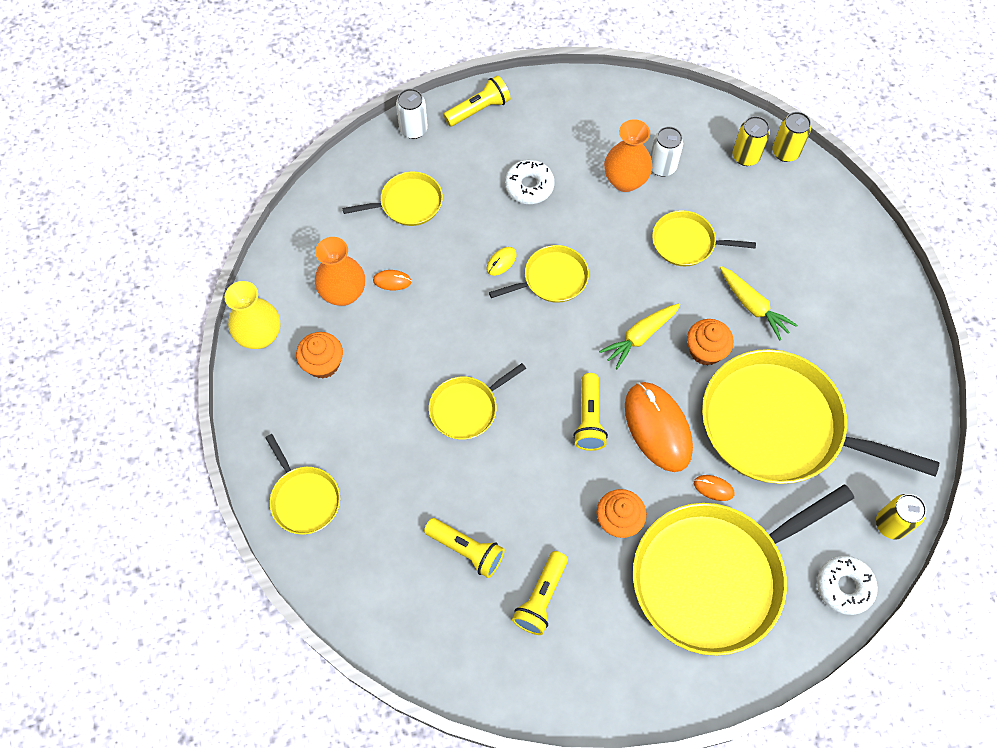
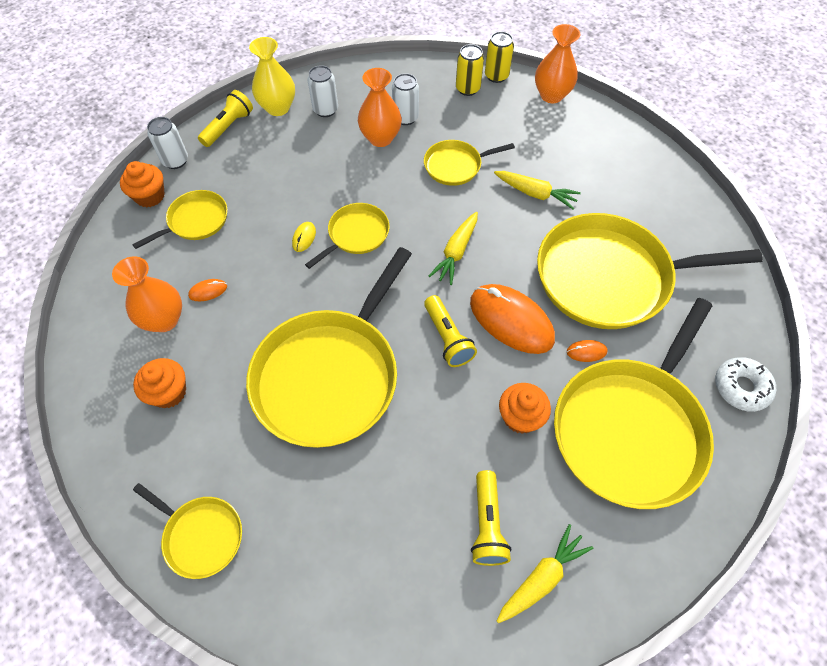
camera: 25 degrees left, 5 degrees down
(260, 336) = (91, 392): yellow vase -> yellow vase (278, 108)
(466, 408) = (330, 375): yellow pan -> yellow pan, size x2.09
(466, 550) = (392, 511): yellow flashlight -> none
(529, 186) = (300, 170): white donut -> none
(565, 661) = (542, 578): none -> yellow carrot
(584, 126) = (325, 110): none -> white can
(705, 351) = (516, 242): orange cupcake -> orange cupcake (150, 196)
(833, 199) = (551, 95): none -> orange vase
(890, 524) = (744, 319): yellow can -> none

